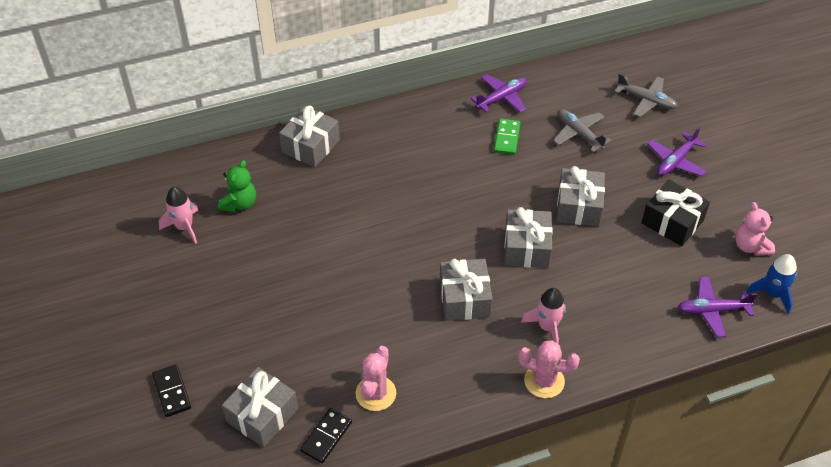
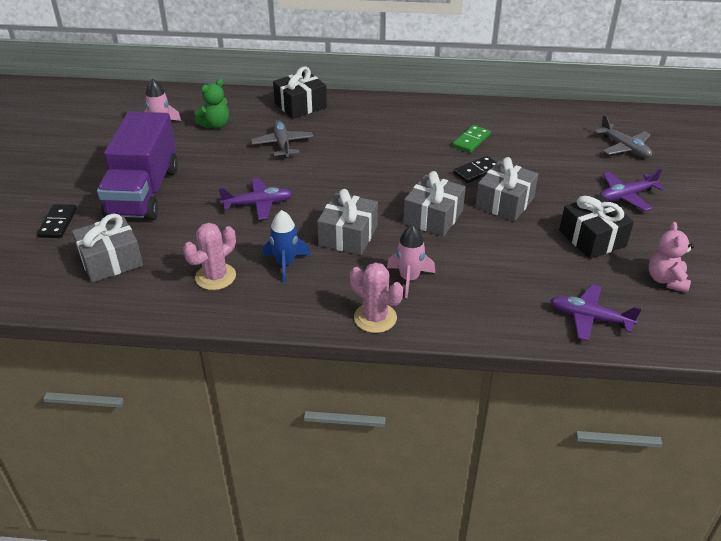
camera: 25 degrees right, 10 degrees down
(231, 320) = (143, 192): none -> purple truck
(310, 146) = (300, 105): grey gift -> black gift
(326, 437) = (148, 293): black domino -> black domino (477, 171)
(502, 98) = (486, 115): purple plane -> purple plane (258, 204)
(579, 134) = (541, 154): grey plane -> grey plane (282, 144)
(772, 294) = (667, 325): blue rocket -> blue rocket (286, 264)

